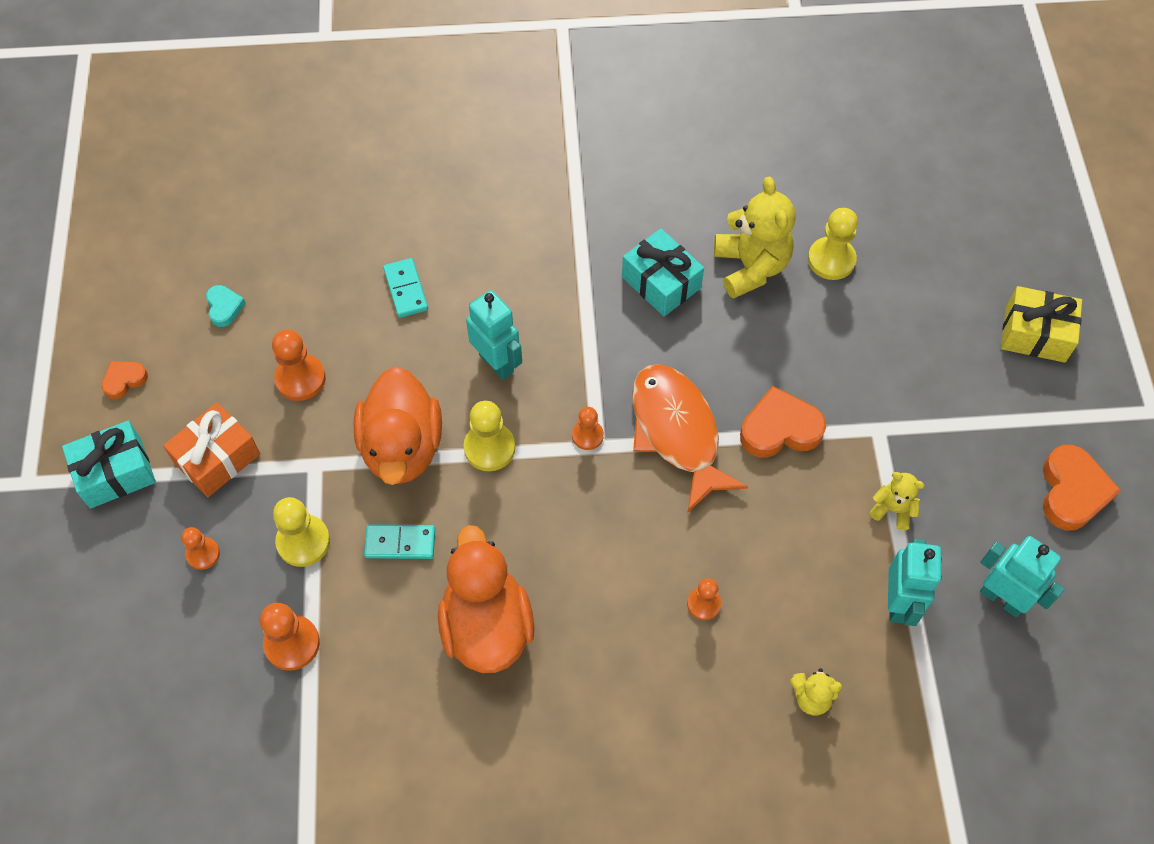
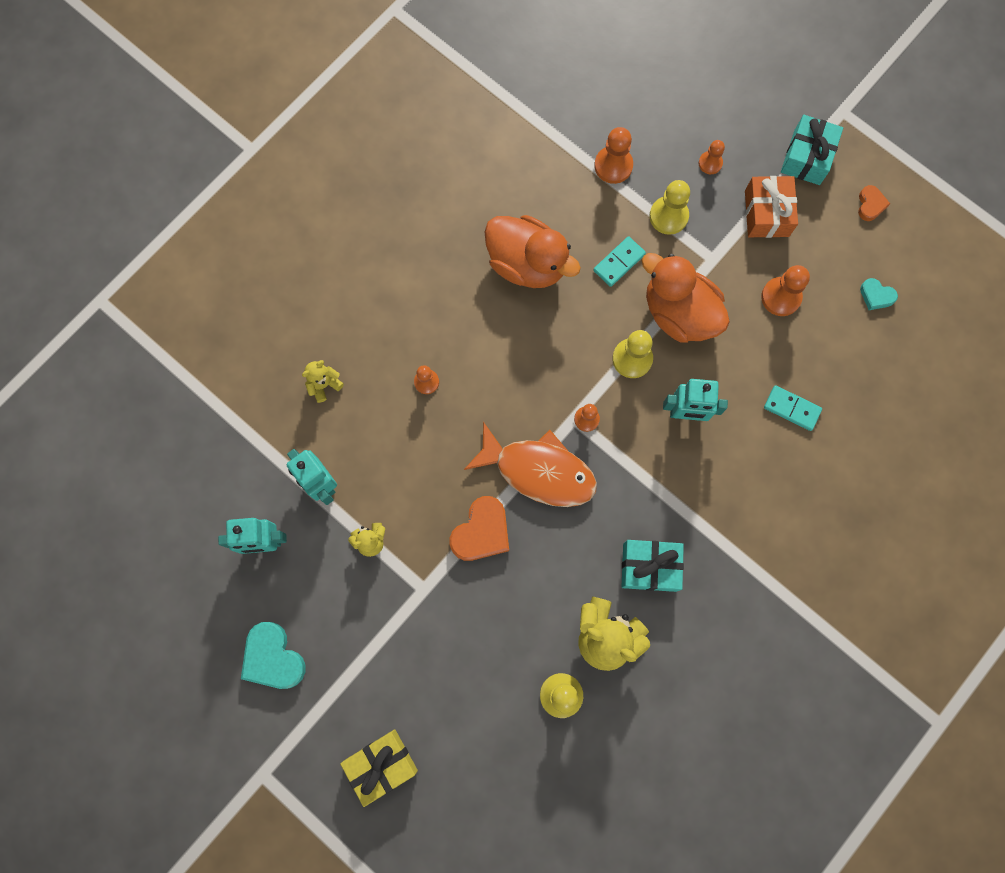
camera: 135 degrees right, 15 degrees up
(1072, 491) = (273, 658): orange heart -> turquoise heart

